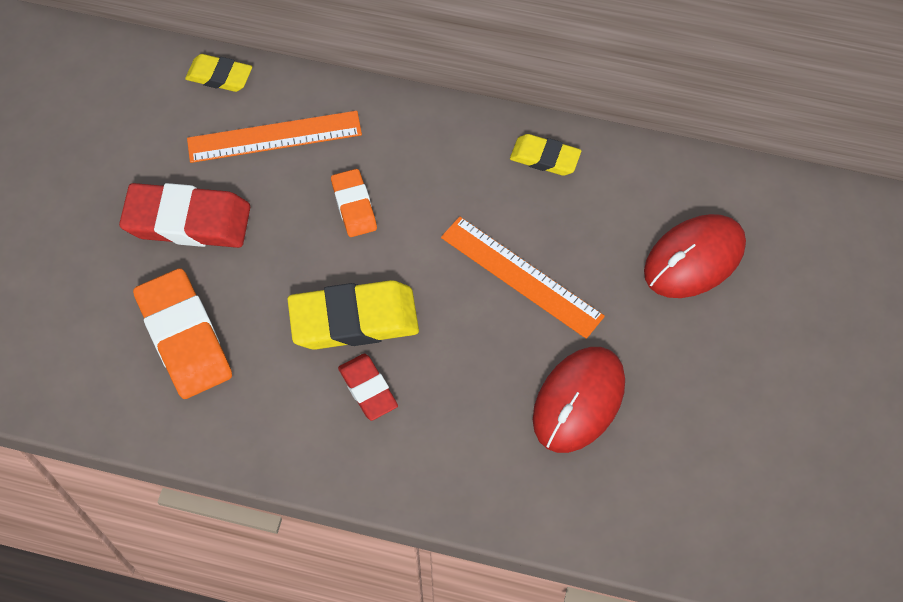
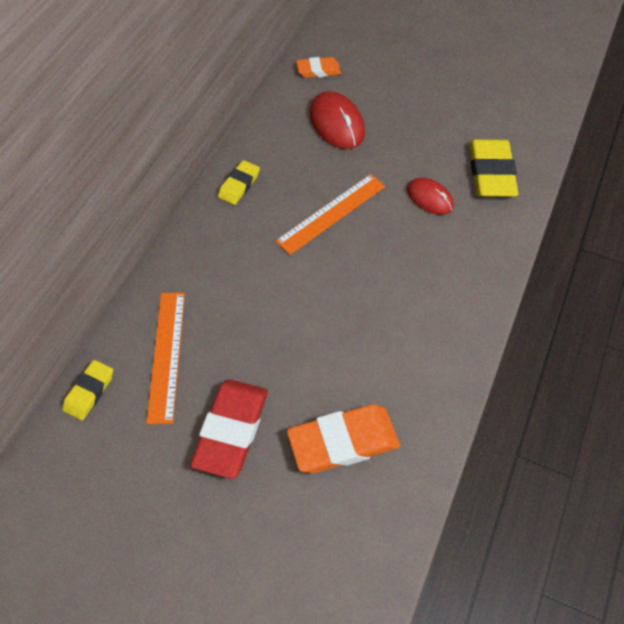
camera: 80 degrees left, 5 degrees down
(354, 206) = (248, 306): orange eraser -> orange eraser (318, 70)
(354, 320) = (348, 318): yellow eraser -> yellow eraser (491, 173)
(368, 389) = (406, 316): red eraser -> none
(578, 401) = (429, 198): red mouse -> red mouse, size x0.64

